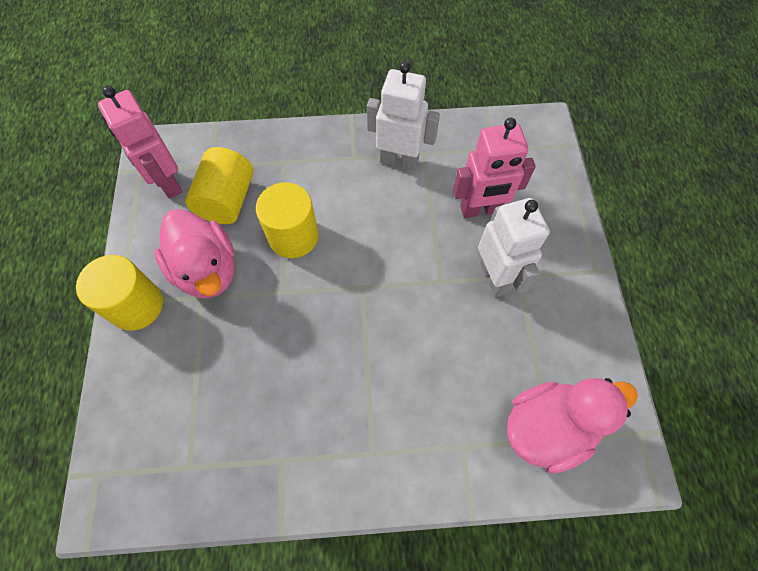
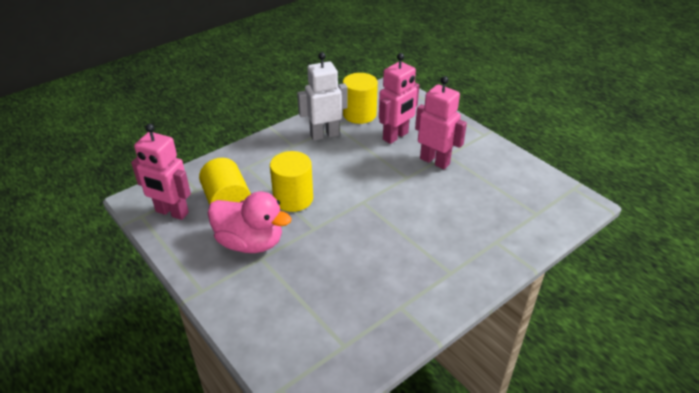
camera: 35 degrees left, 25 degrees down
(136, 305) = (216, 286): yellow cylinder -> yellow cylinder (359, 114)
(495, 277) = (435, 161): white robot -> pink robot
(548, 427) = (529, 209): pink duck -> none

